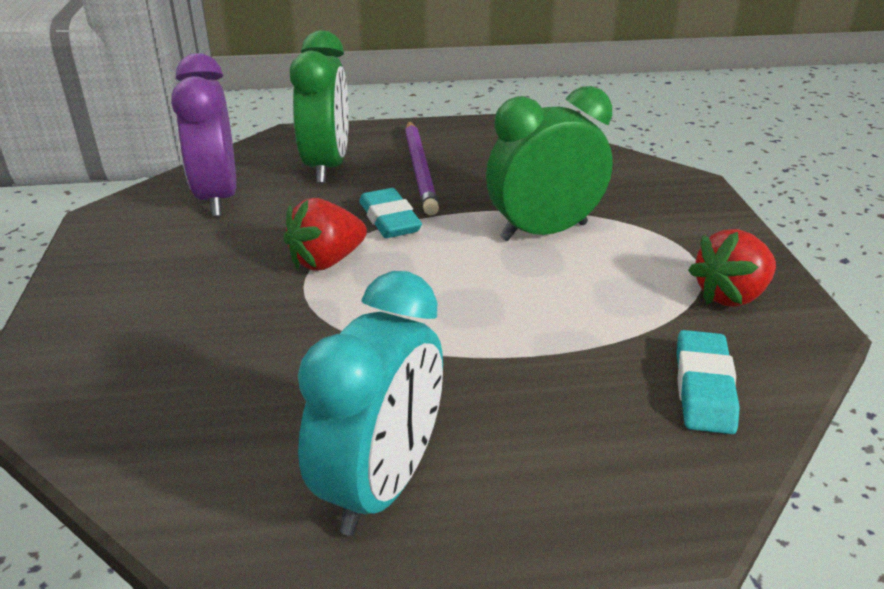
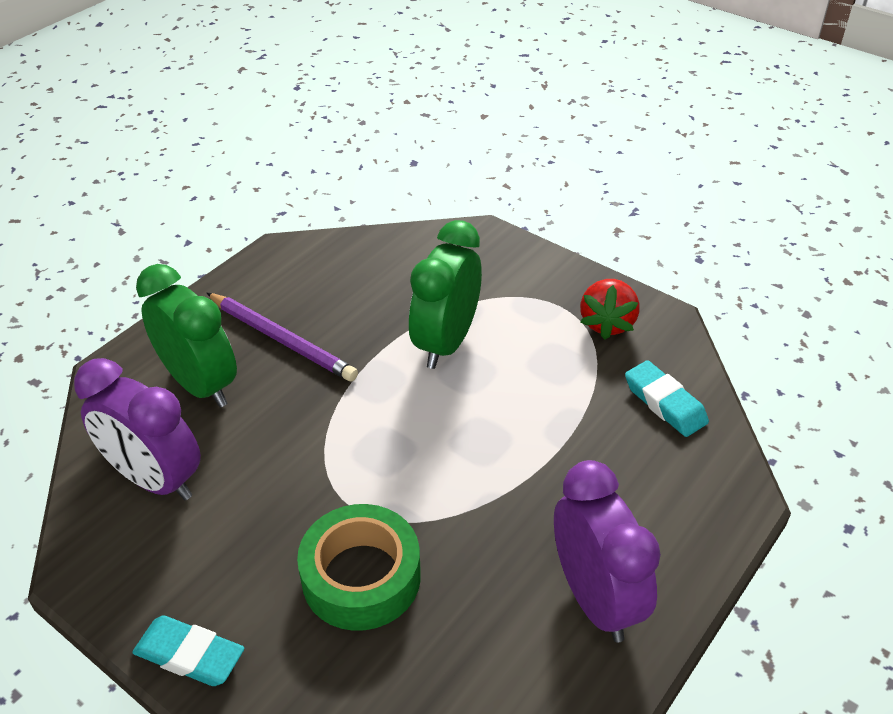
camera: 45 degrees left, 10 degrees up
(236, 329) = (361, 577): none -> green tape
(326, 261) = (338, 474): red strawberry -> none
(381, 485) = (595, 599): turquoise clock -> purple clock
(389, 220) = (328, 405): turquoise eraser -> turquoise eraser (190, 655)

